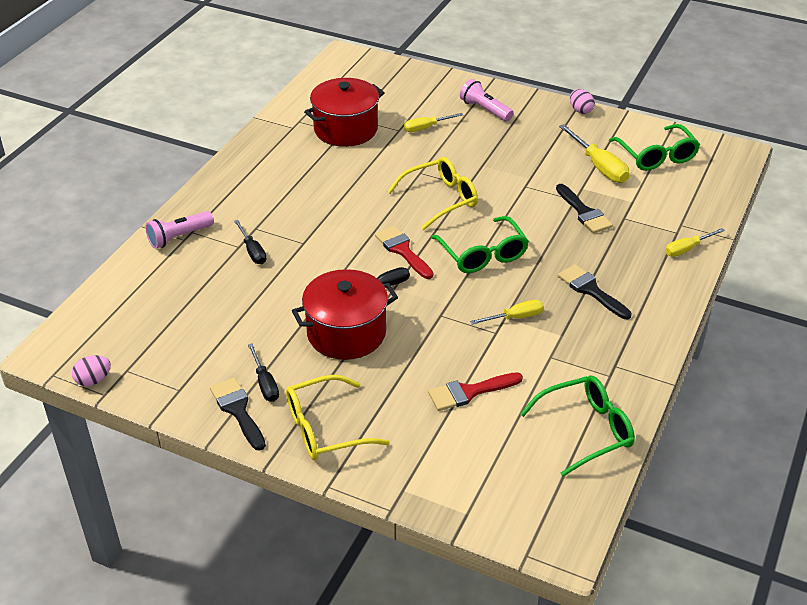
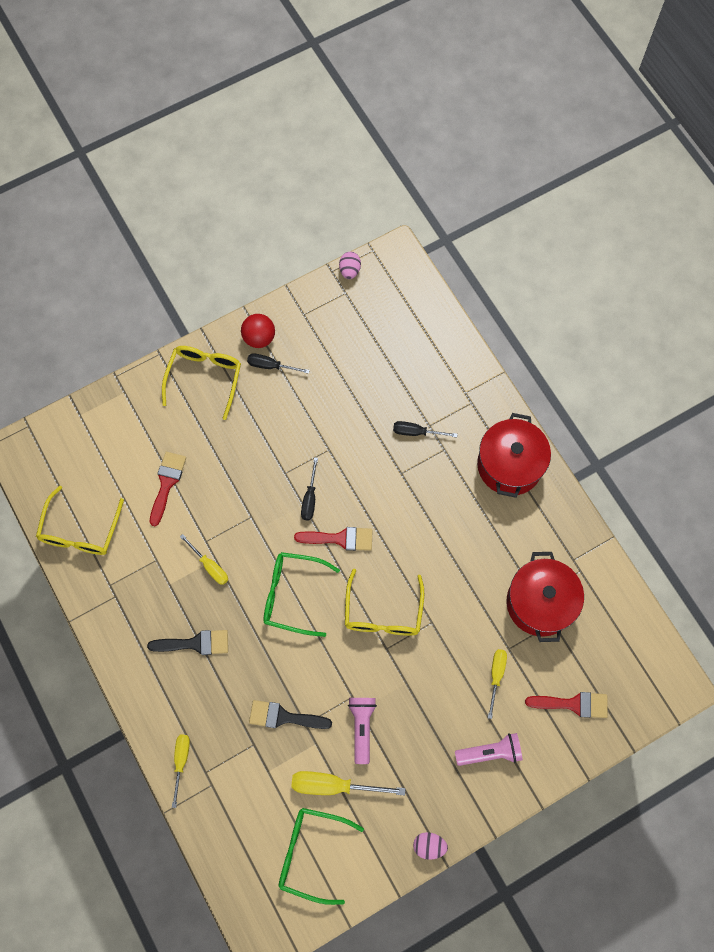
camera: 125 degrees right, 30 degrees up
(179, 237) = (470, 391): pink flashlight -> pink flashlight (362, 727)
(237, 410) = (259, 338): black brush -> red ball
(346, 333) = (280, 443): red pot -> red pot (509, 465)
(407, 89) = (573, 704): none -> red brush
(515, 317) = (209, 566): yellow screwdriver -> yellow screwdriver turned 60 degrees counterclockwise
(586, 430) = (80, 531): green glasses -> yellow glasses

